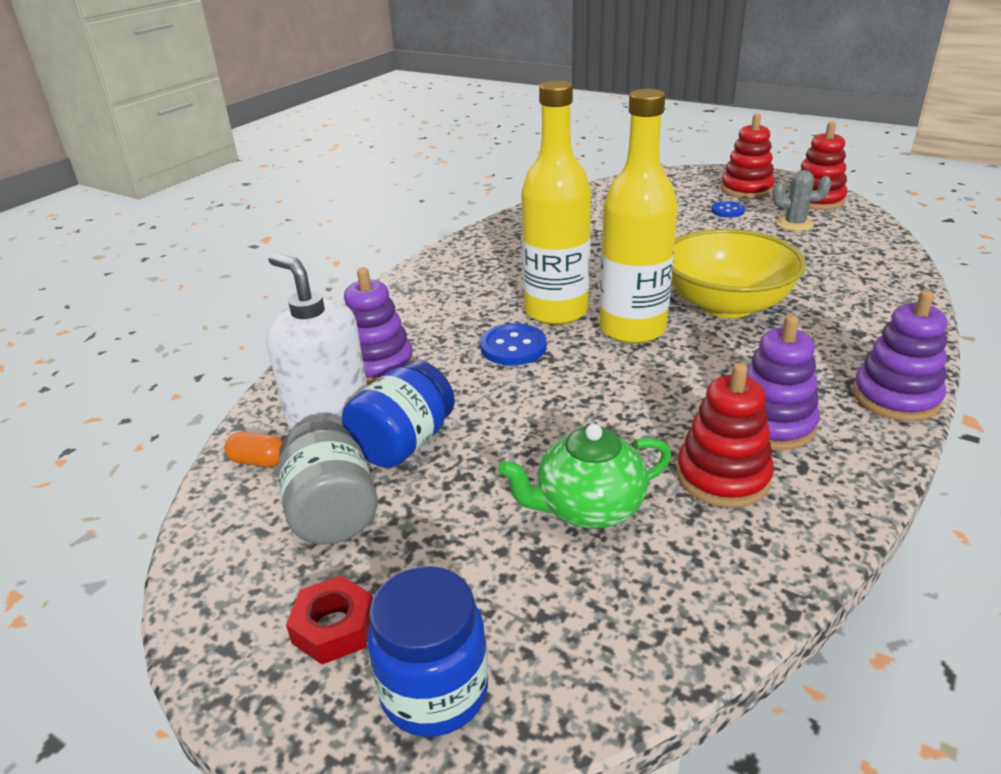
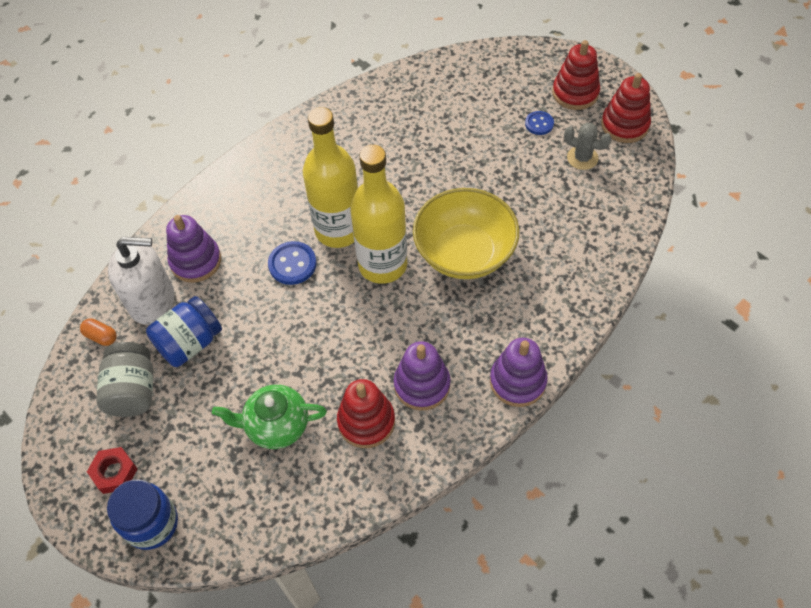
camera: 15 degrees right, 25 degrees up
(328, 412) = (152, 301): white soap dispenser -> white soap dispenser turned 120 degrees clockwise

